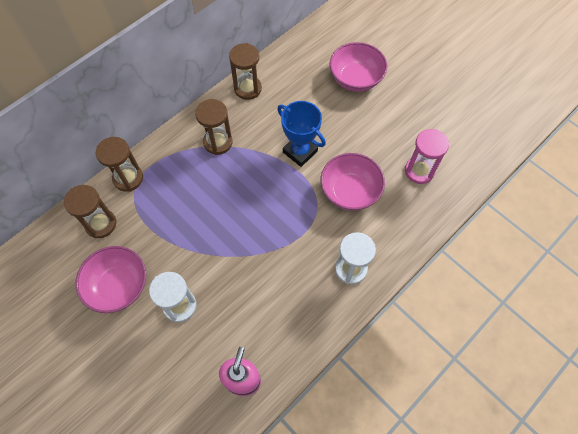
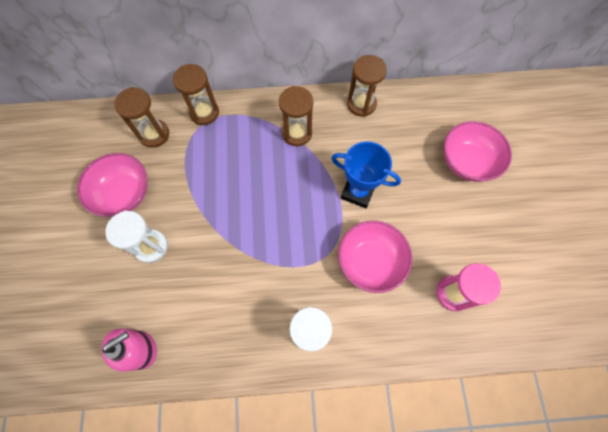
camera: 40 degrees right, 5 degrees up
(300, 151) = (358, 192): blue trophy -> blue trophy turned 60 degrees counterclockwise

